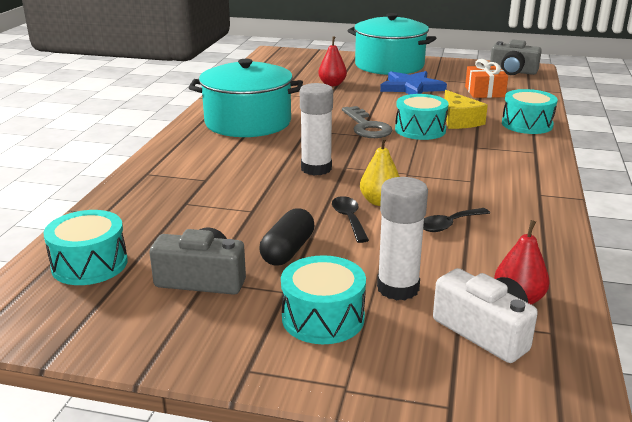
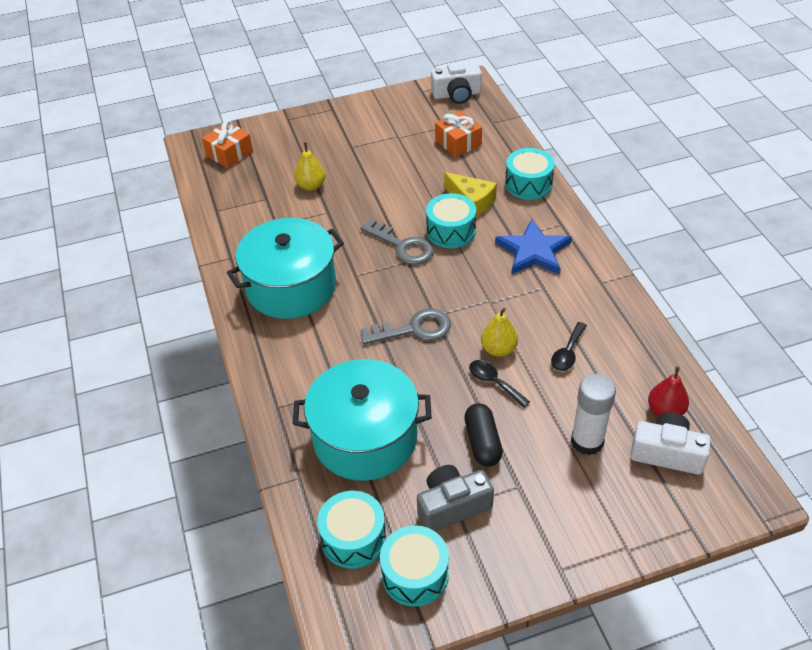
camera: 30 degrees left, 20 degrees up
(292, 60) = (229, 153): none -> orange gift
(316, 169) = (414, 329): white glue stick -> grey key
(323, 318) = (564, 497): turquoise drum -> turquoise drum (415, 574)
(332, 84) = (311, 186): red pear -> yellow pear
(389, 65) = (336, 127): turquoise pot -> turquoise pot (365, 438)
(411, 87) = (389, 161): blue star -> blue star (533, 251)
(513, 71) = (457, 94): grey camera -> white camera

